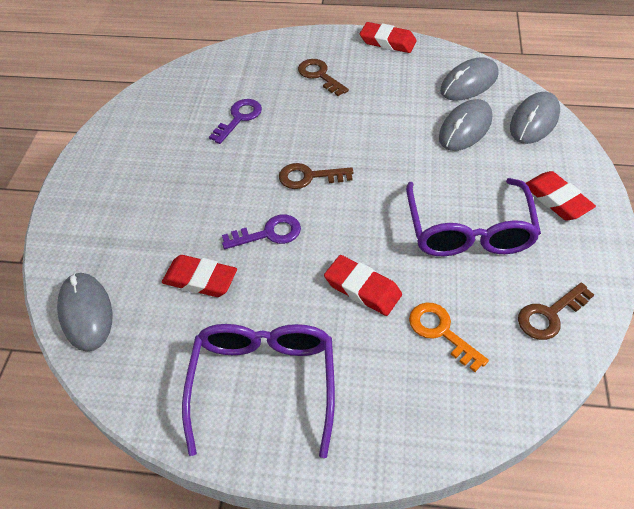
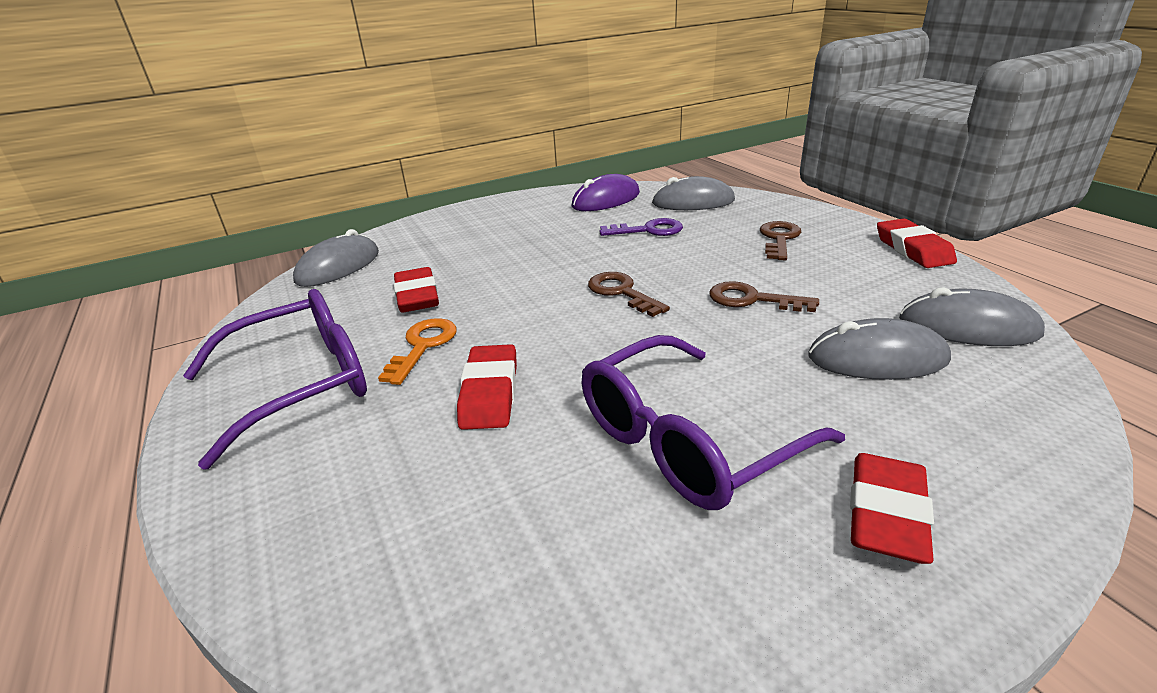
camera: 55 degrees right, 20 degrees down
(161, 109) = (606, 200): none -> purple mouse
(269, 233) = (513, 304): purple key -> none
(441, 332) = (468, 491): orange key -> orange key (423, 346)
(534, 121) = (1016, 415): grey mouse -> grey mouse (693, 202)
(549, 315) = (607, 615): brown key -> brown key (752, 299)

